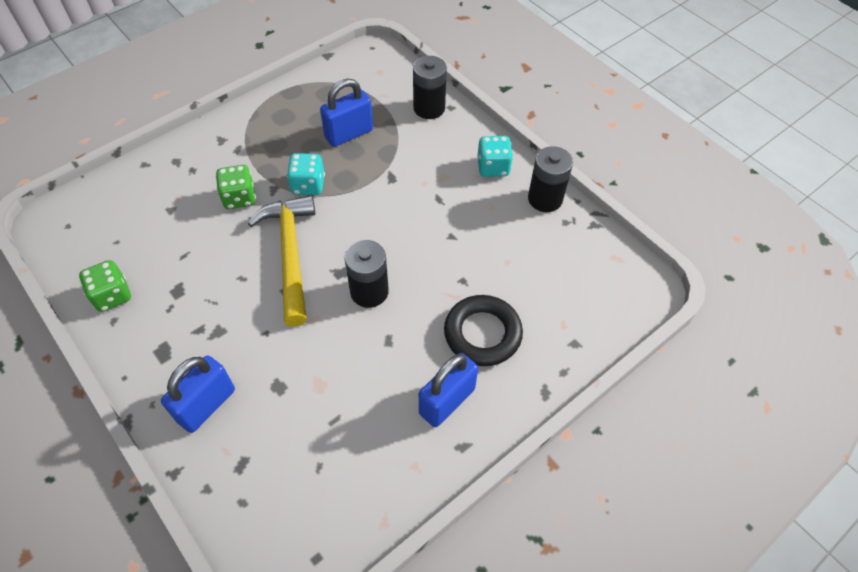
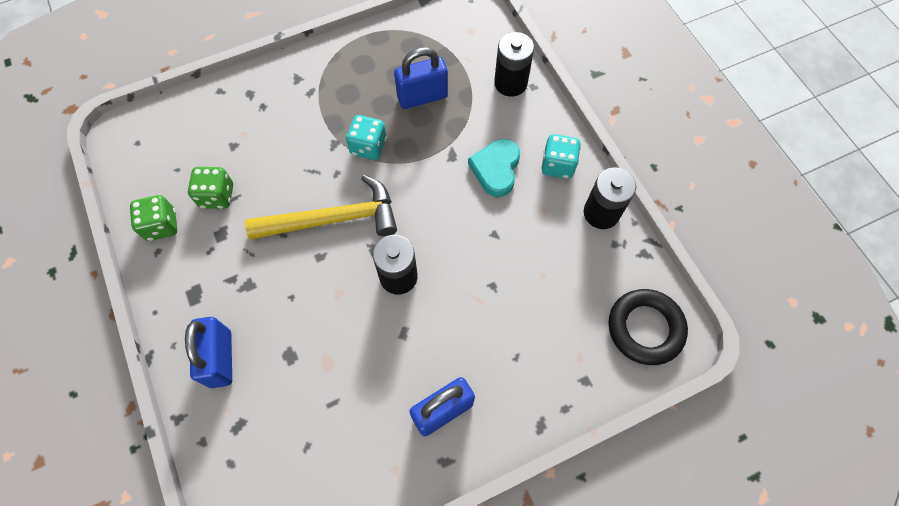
camera: 15 degrees right, 10 degrees up
(206, 405) = (221, 358): blue padlock -> blue padlock turned 60 degrees counterclockwise
(239, 198) = (300, 147): green dice -> green dice (217, 196)
(290, 254) = (333, 219): yellow hammer -> yellow hammer turned 75 degrees clockwise
(436, 181) = (496, 169): none -> turquoise heart
(482, 333) = (496, 348): black ring -> black ring (645, 328)

